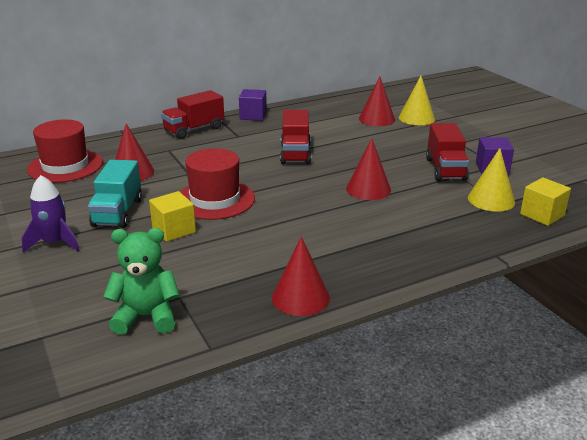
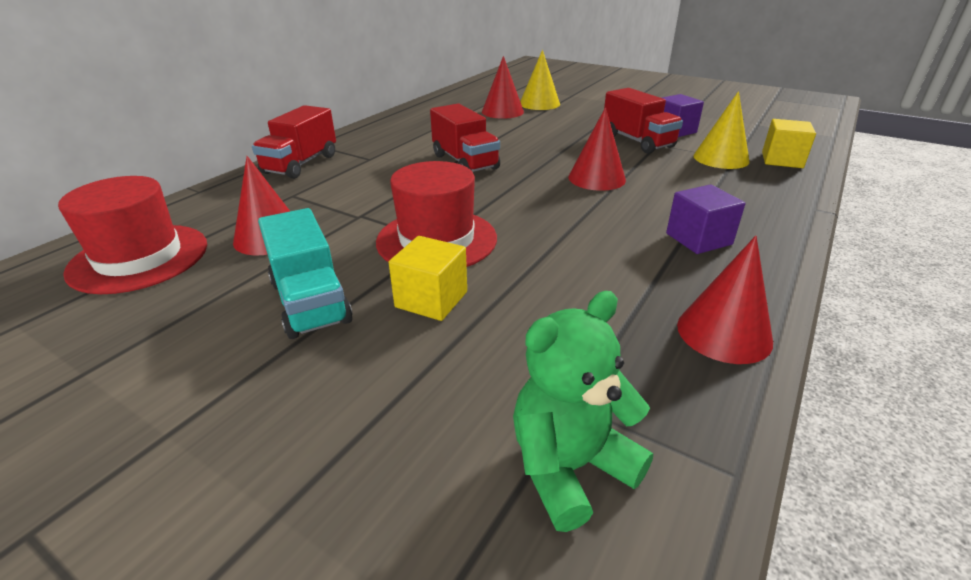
camera: 30 degrees left, 5 degrees up
(55, 243) = (246, 394): purple rocket -> none
(253, 116) = (360, 134): purple cube -> purple cube (698, 239)

